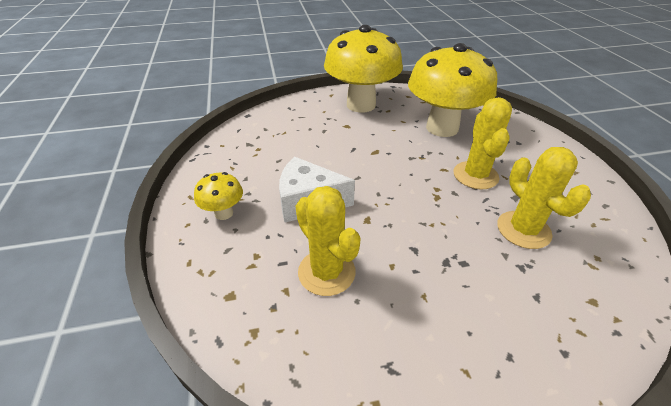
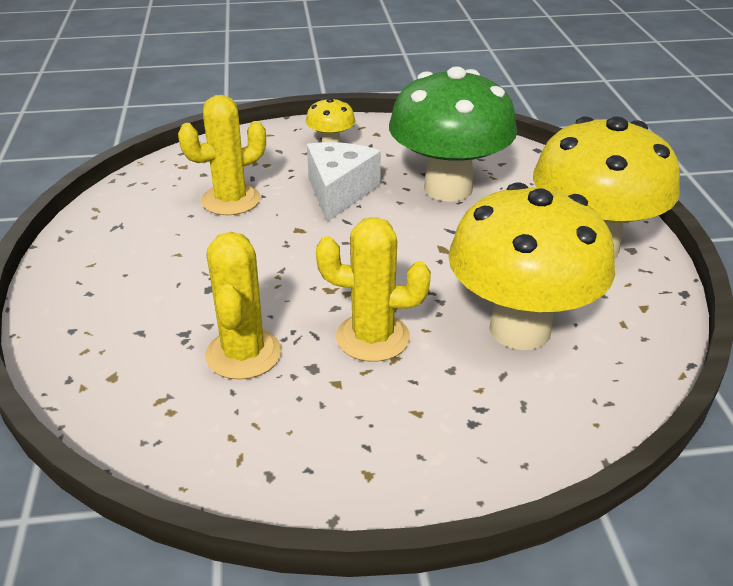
camera: 95 degrees right, 5 degrees down
(300, 150) = (448, 189): none -> green mushroom
(523, 230) = (243, 354): yellow cactus -> yellow cactus turned 75 degrees counterclockwise

